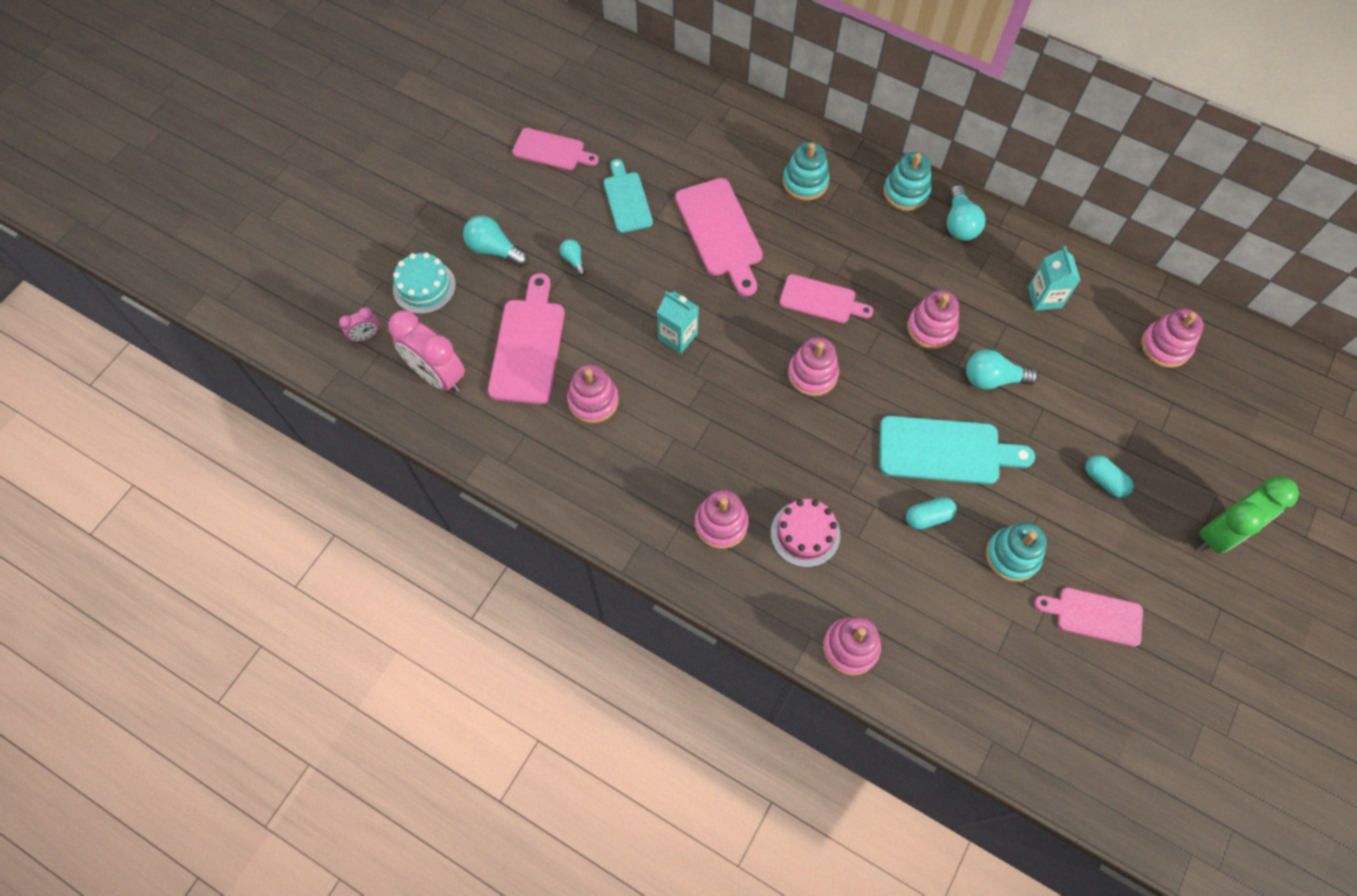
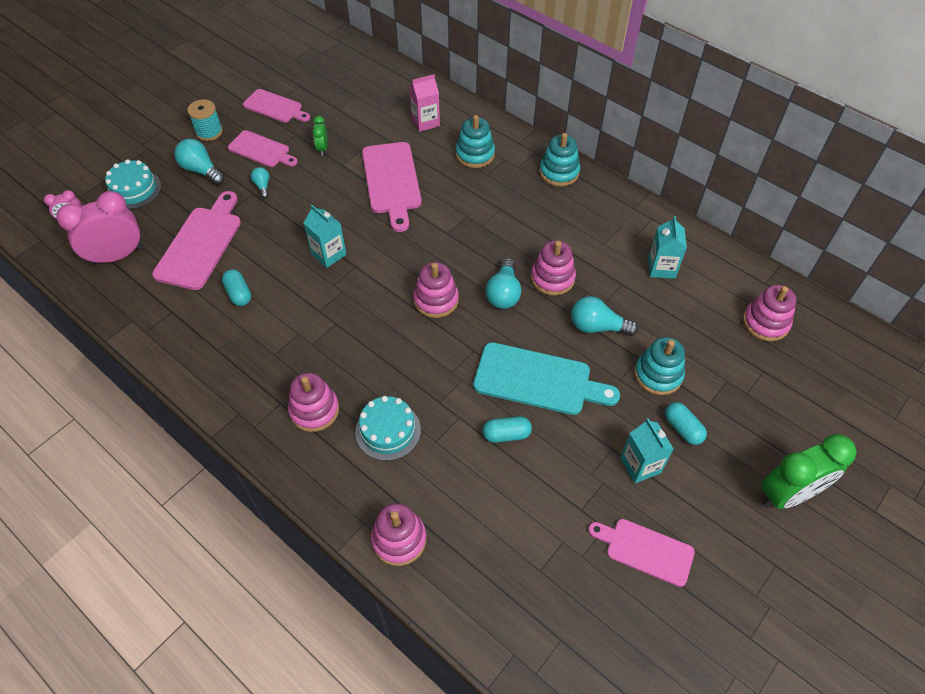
camera: 10 degrees right, 10 degrees down
(437, 375) = (117, 256): pink clock -> pink clock turned 105 degrees clockwise
(485, 196) = (209, 132): none -> turquoise spool
(593, 401) = (239, 294): pink stacking toy -> turquoise capsule
(627, 199) = (322, 148): turquoise cutting board -> green clock
(736, 146) = (425, 122): none -> pink carton
(805, 533) = (388, 431): pink cake -> turquoise cake
(821, 300) = (461, 243): pink cutting board -> pink cutting board (261, 150)
(959, 224) = (599, 201): turquoise light bulb -> turquoise light bulb (503, 293)
(1012, 556) = (577, 481): turquoise stacking toy -> turquoise stacking toy (658, 375)
(1070, 527) = (640, 465): none -> turquoise carton

